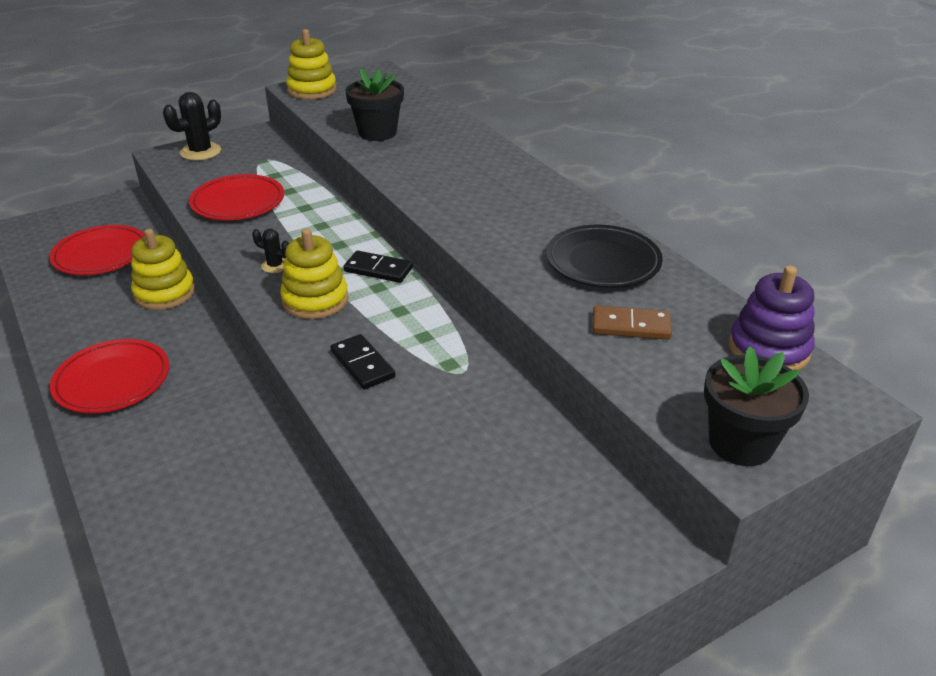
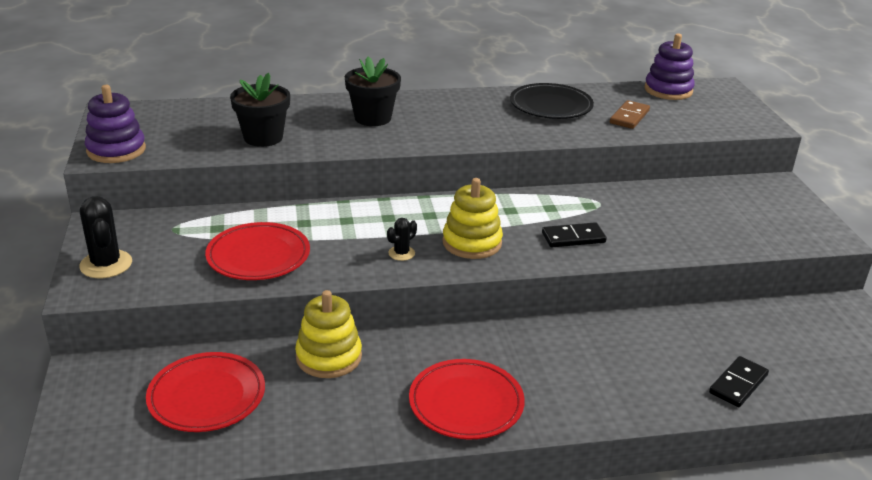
camera: 70 degrees left, 5 degrees down
(312, 90) = (116, 150): yellow stacking toy -> purple stacking toy
(378, 269) = (444, 207): black domino -> black domino (738, 384)
(741, 443) = (747, 119): black flower pot -> black flower pot (373, 118)

